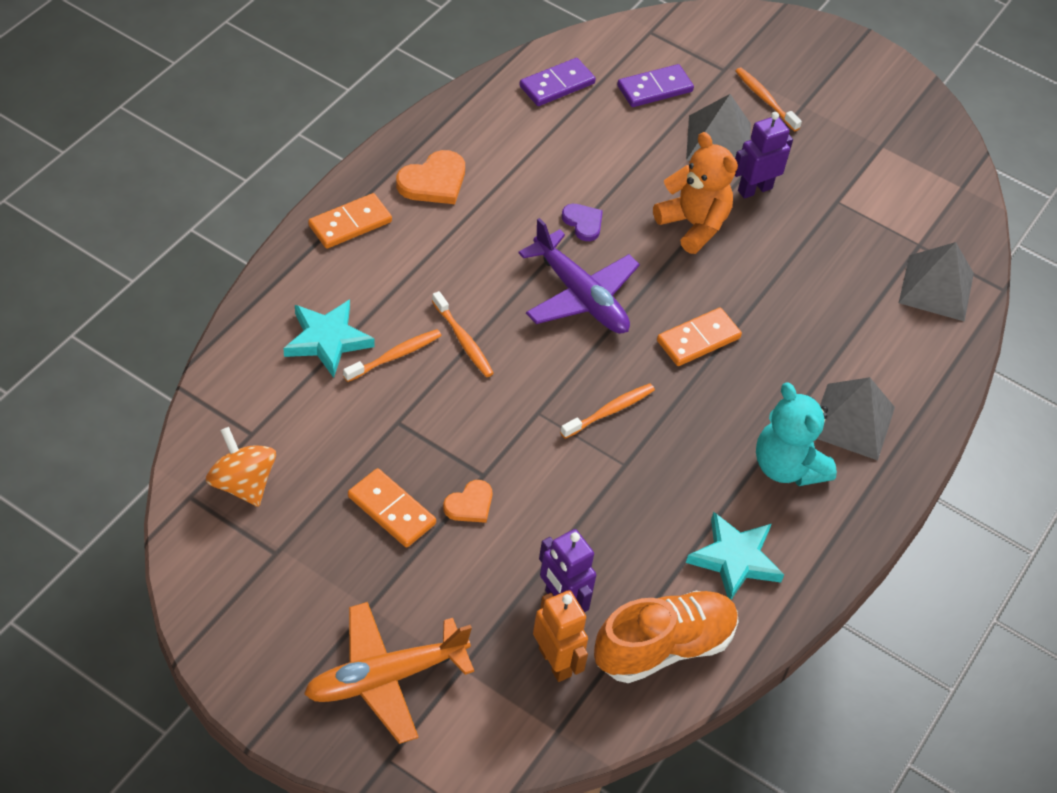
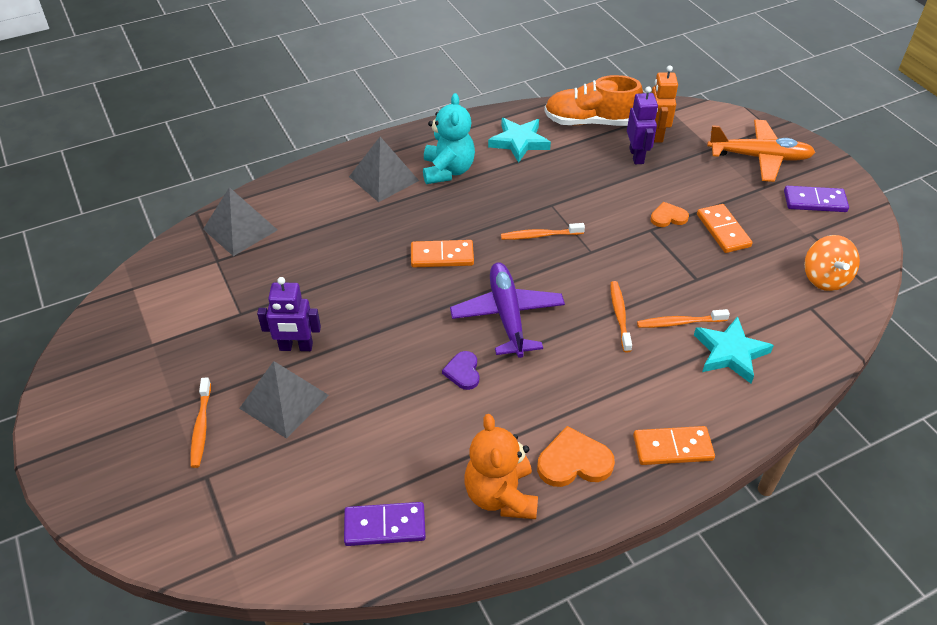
camera: 145 degrees left, 5 degrees down
(655, 89) = (292, 481): purple domino -> purple domino (815, 201)
(693, 225) = (373, 336): orange teddy bear -> orange teddy bear (501, 495)

